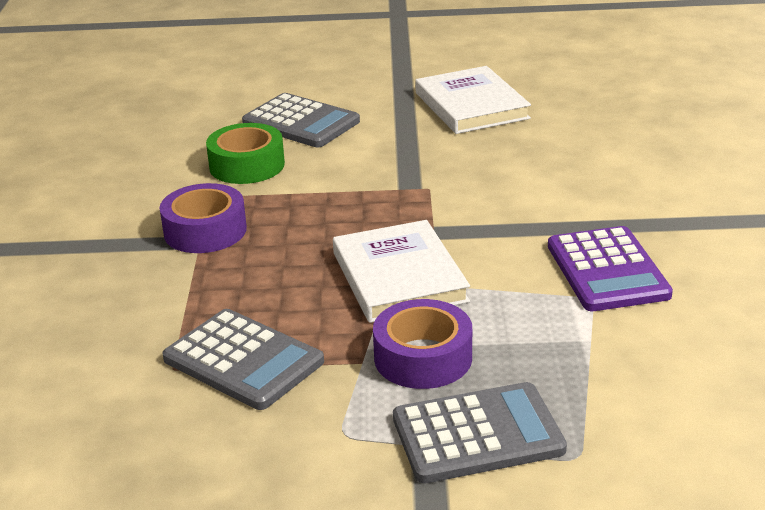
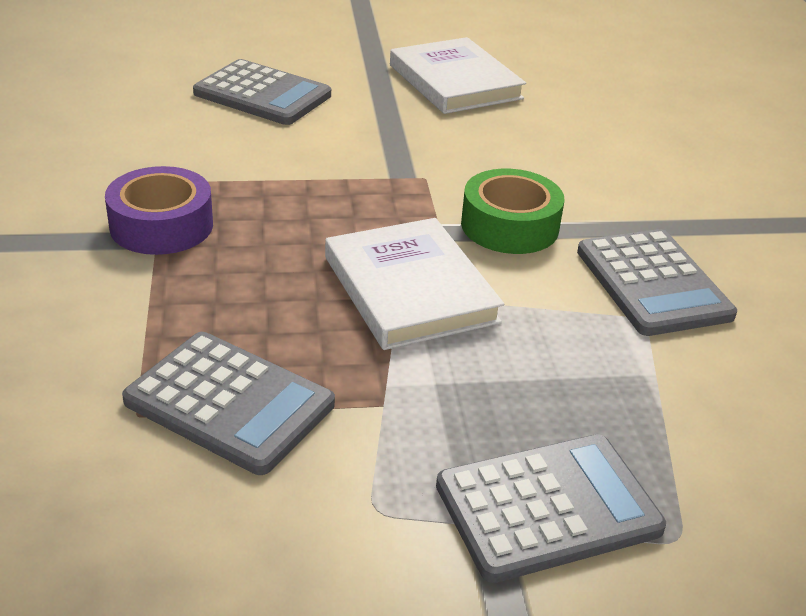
camera: 10 degrees left, 5 degrees up
(247, 165) = (204, 144): green tape -> green tape (509, 226)
(423, 357) = (458, 398): purple tape -> none
(607, 270) = (653, 283): purple calculator -> grey calculator

